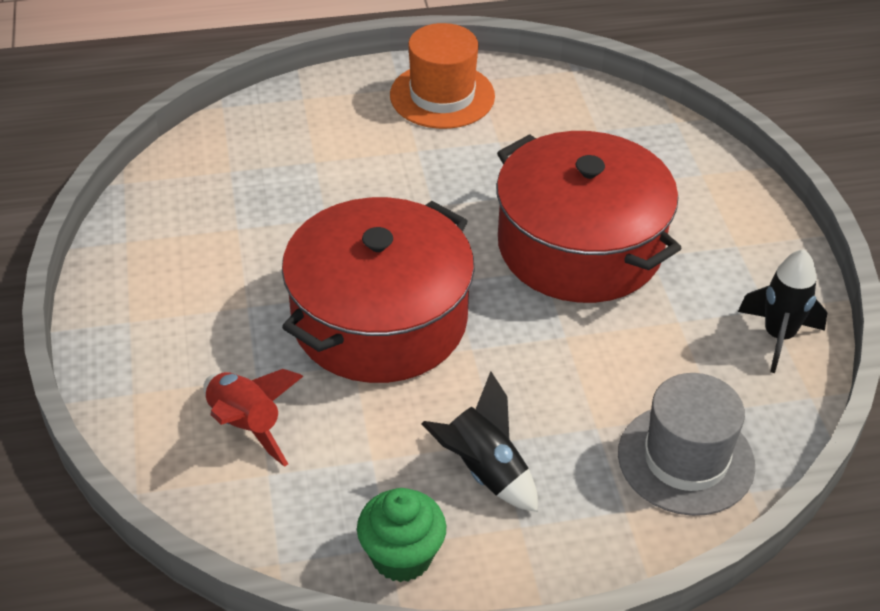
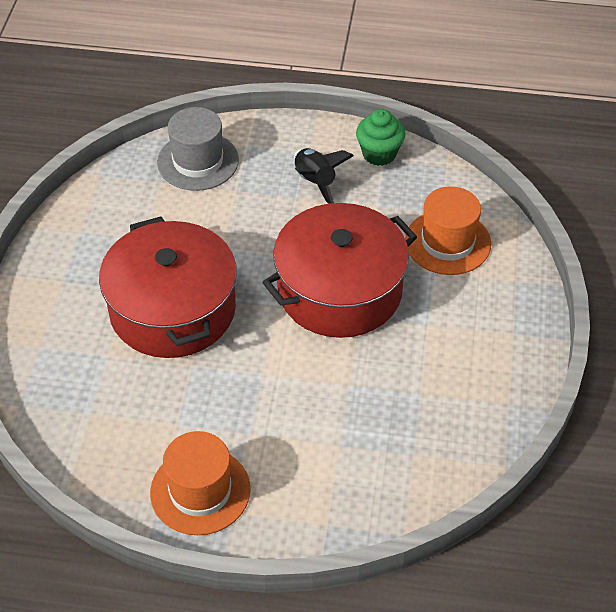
camera: 160 degrees left, 5 degrees up
(246, 426) = (447, 242): red rocket -> orange hat
(778, 337) = (89, 213): black rocket -> none

